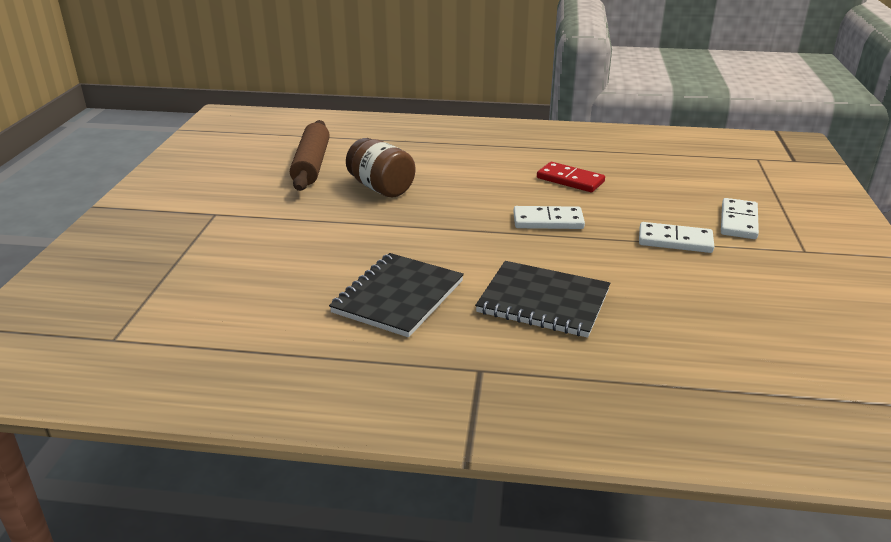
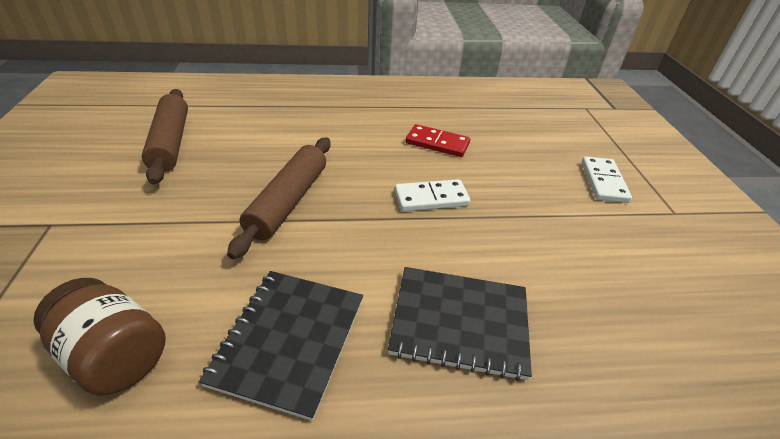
camera: 15 degrees left, 10 degrees up
(381, 188) = (250, 168): brown jar -> brown jar (115, 355)
(412, 213) = (288, 201): none -> brown rolling pin
(675, 241) = (559, 213): white domino -> none

